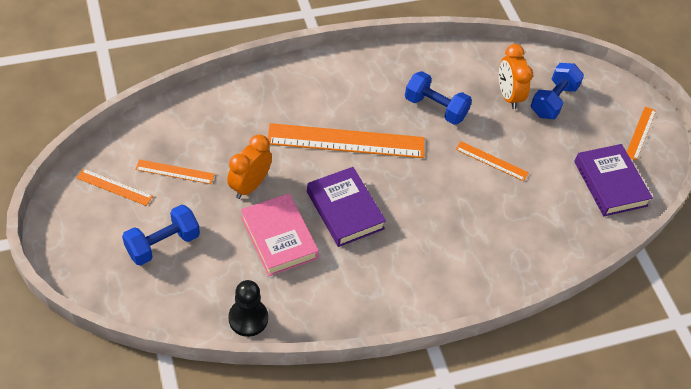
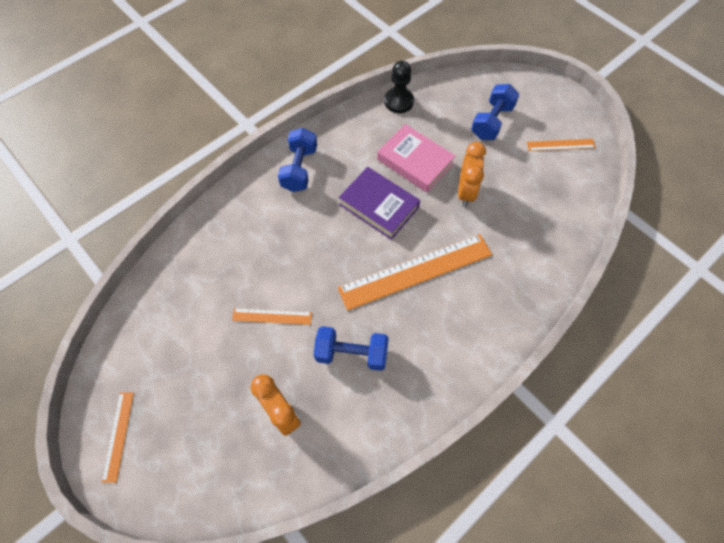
camera: 160 degrees right, 10 degrees up
(175, 172) = (530, 176): orange ruler -> none
(553, 101) = (228, 432): blue dumbbell -> blue dumbbell (299, 169)
(610, 183) = (145, 347): purple book -> none

